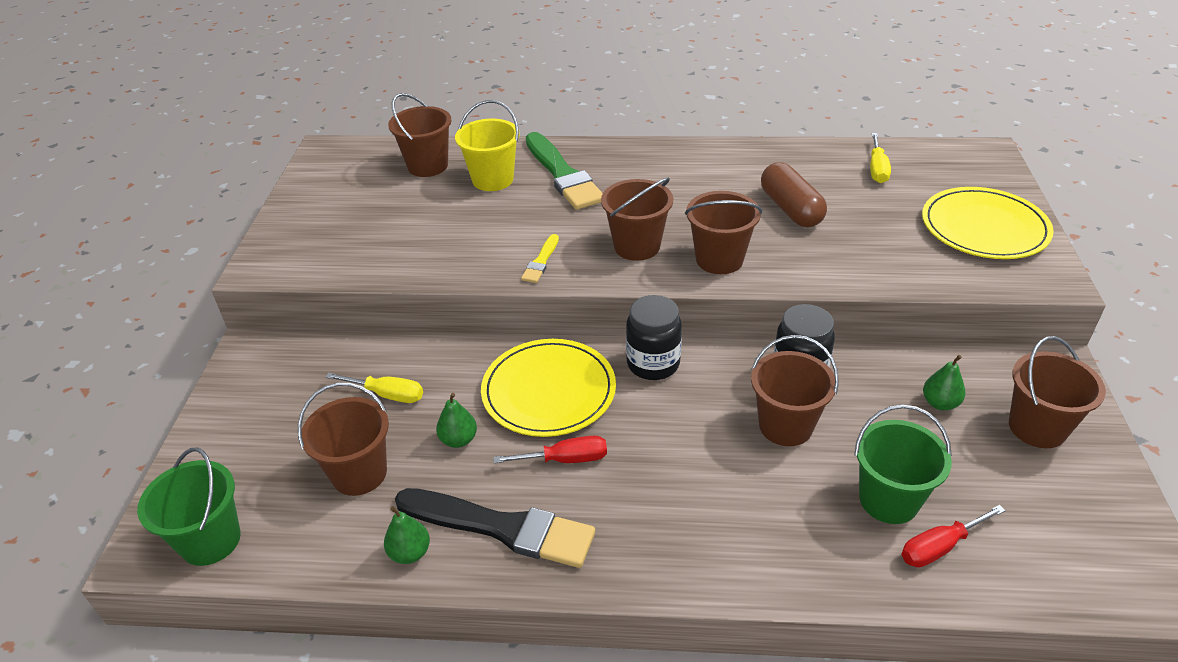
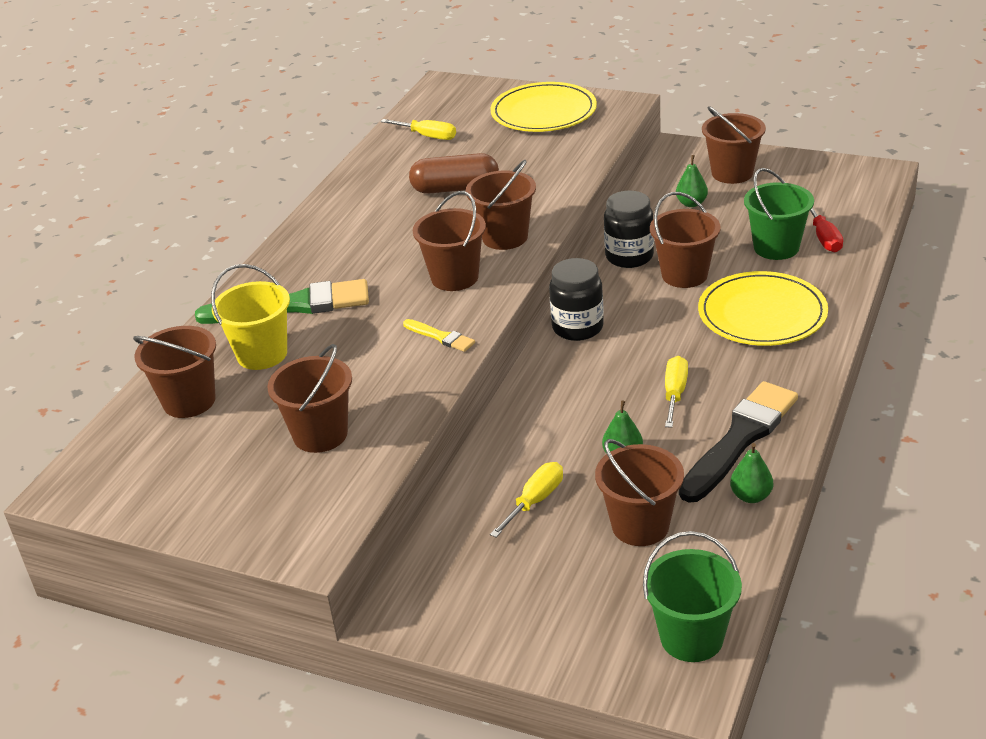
camera: 70 degrees left, 5 degrees down
(395, 235) = (320, 434): none -> brown bucket
(549, 391) = (583, 393): yellow plate -> yellow plate (762, 314)
(566, 459) = (675, 393): red screwdriver -> yellow screwdriver

